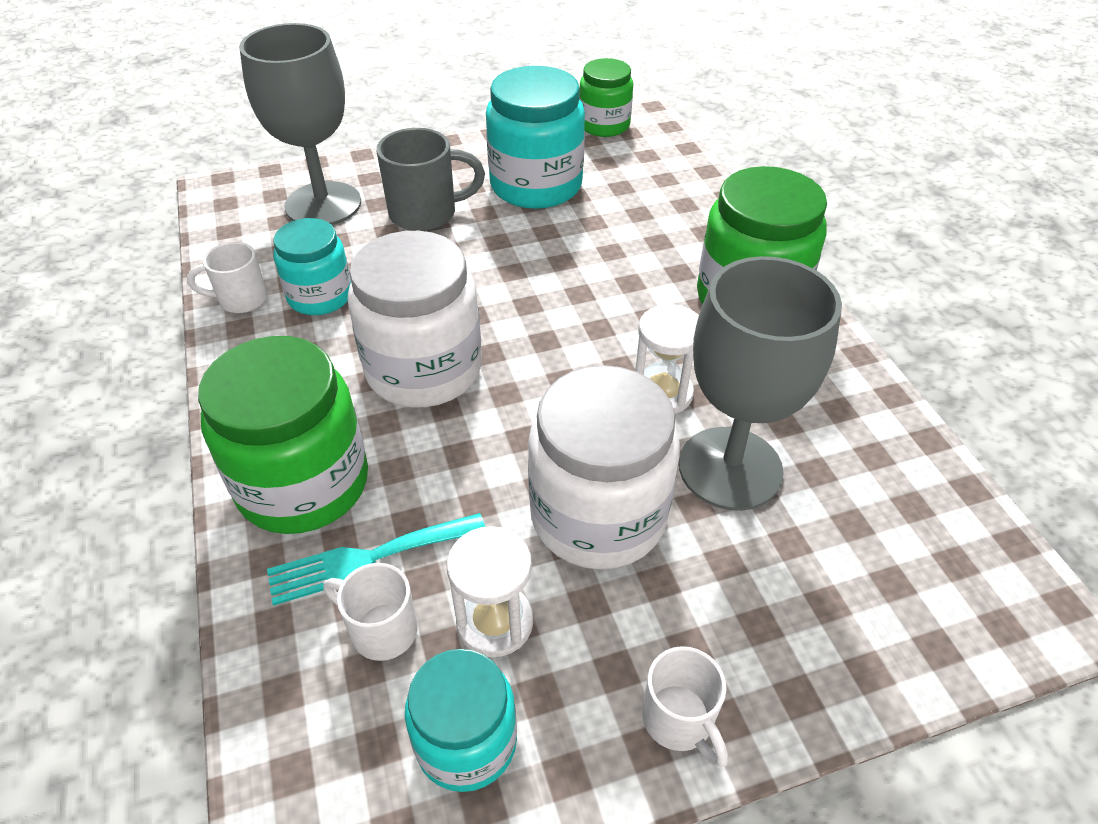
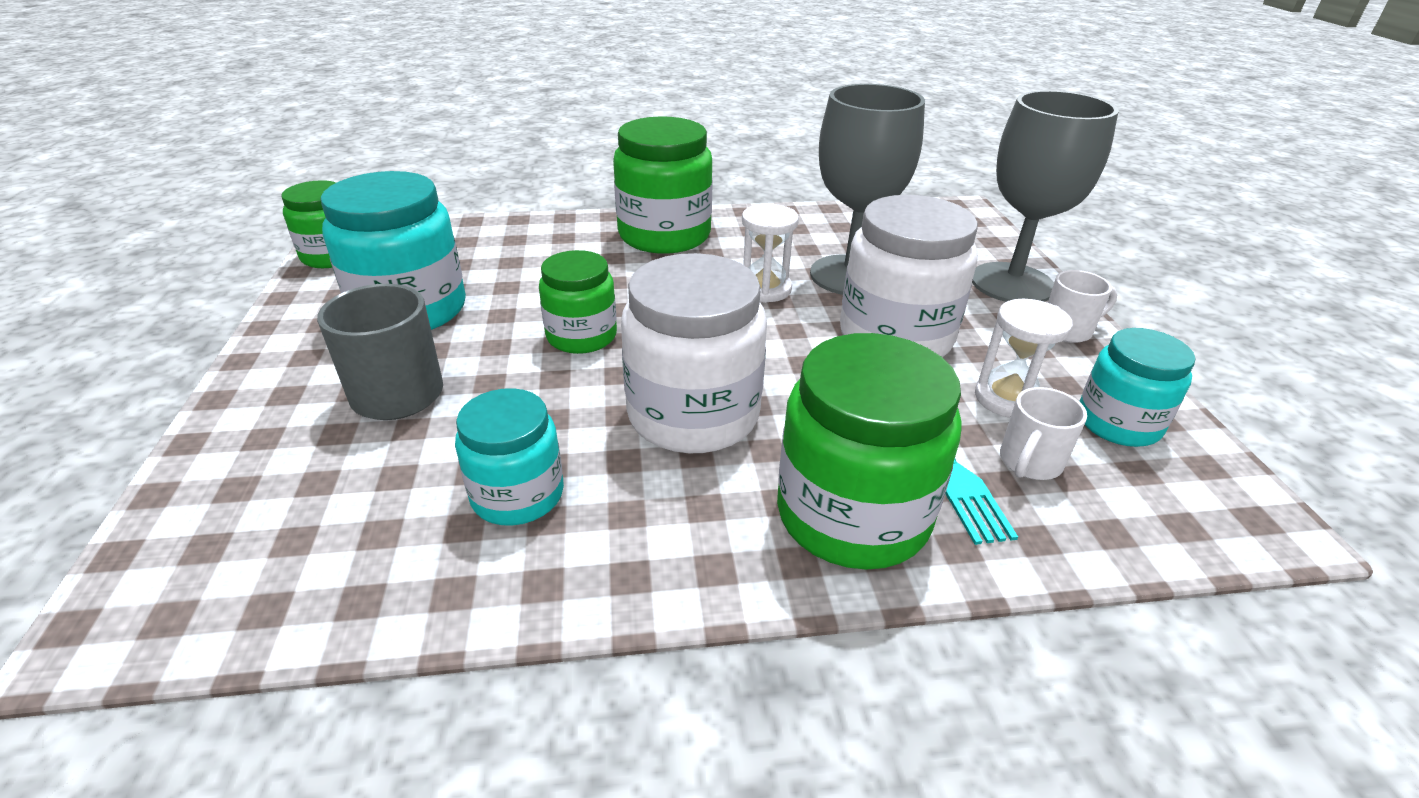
camera: 80 degrees left, 10 degrees down
(241, 300) = (478, 583): white mug -> none
(323, 204) = (291, 487): grey goblet -> grey goblet (1012, 283)
(526, 282) = (581, 336): none -> green jar

